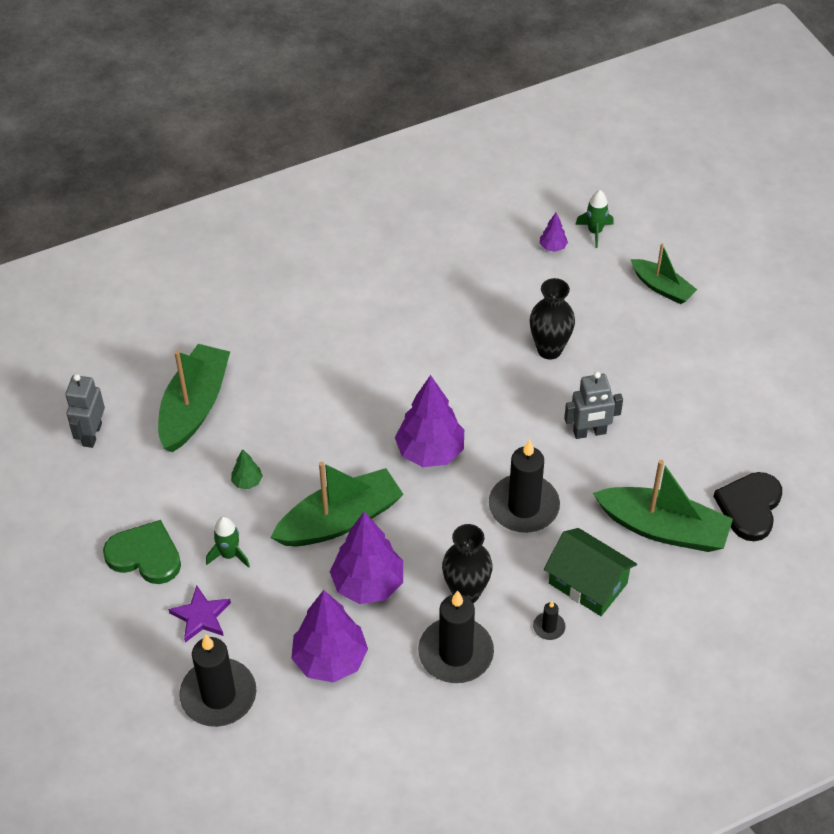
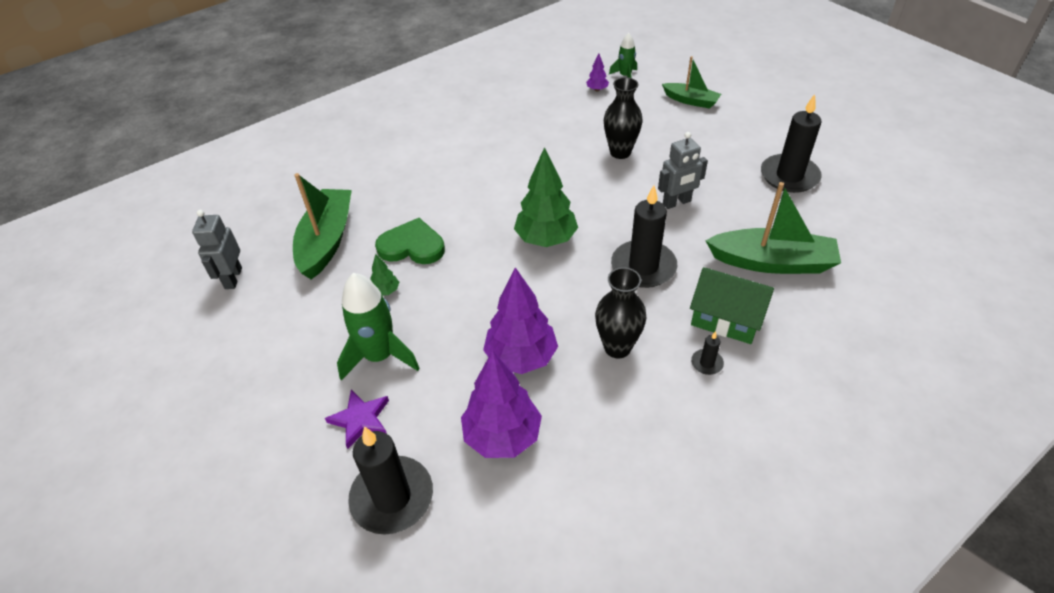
camera: 10 degrees left, 5 degrees down
(145, 555) = (295, 372): green heart -> green heart (412, 246)
(229, 555) = (380, 356): green rocket -> green rocket, size x1.79
(340, 520) = (480, 307): green boat -> none
(430, 452) = (546, 239): purple tree -> green tree
(455, 653) = (626, 404): black candle -> black candle (789, 176)
(749, 507) = (836, 233): black heart -> none

